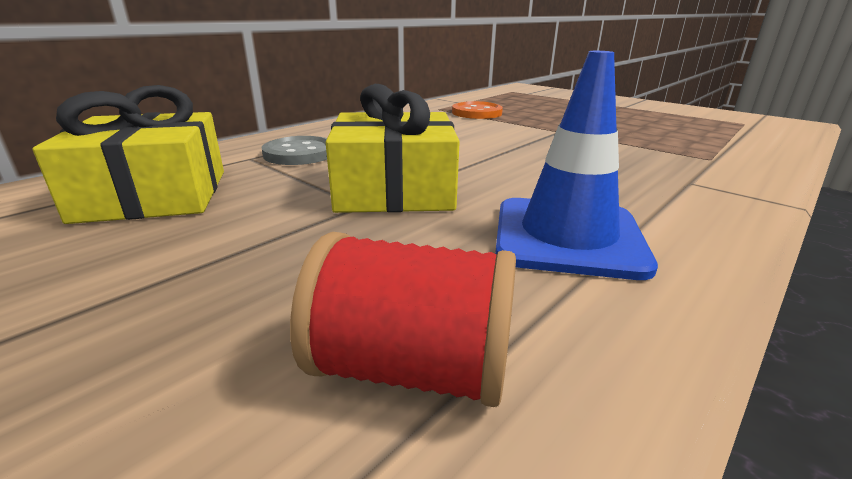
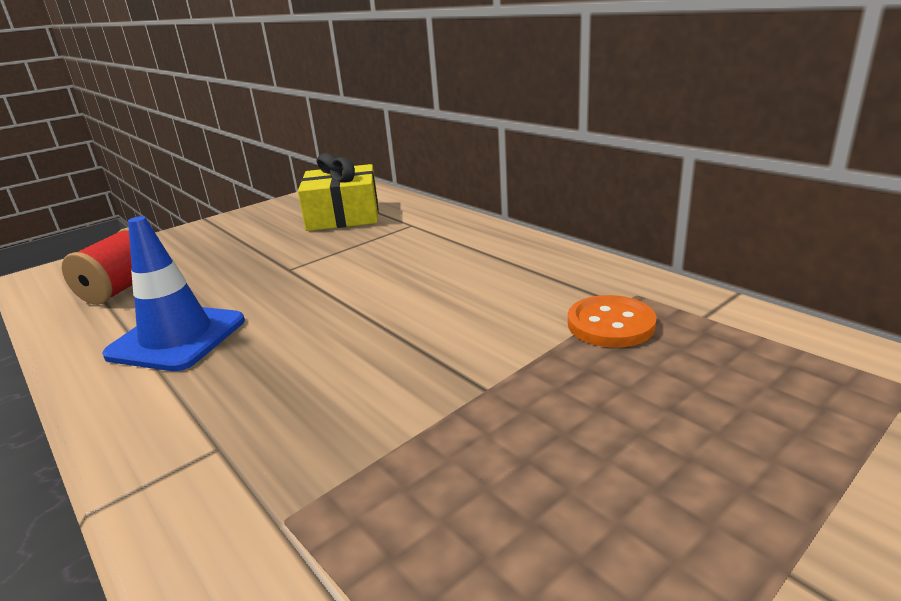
camera: 100 degrees right, 0 degrees up
(299, 153) = (415, 238): grey button -> none
(394, 190) = (308, 278): yellow gift -> none

